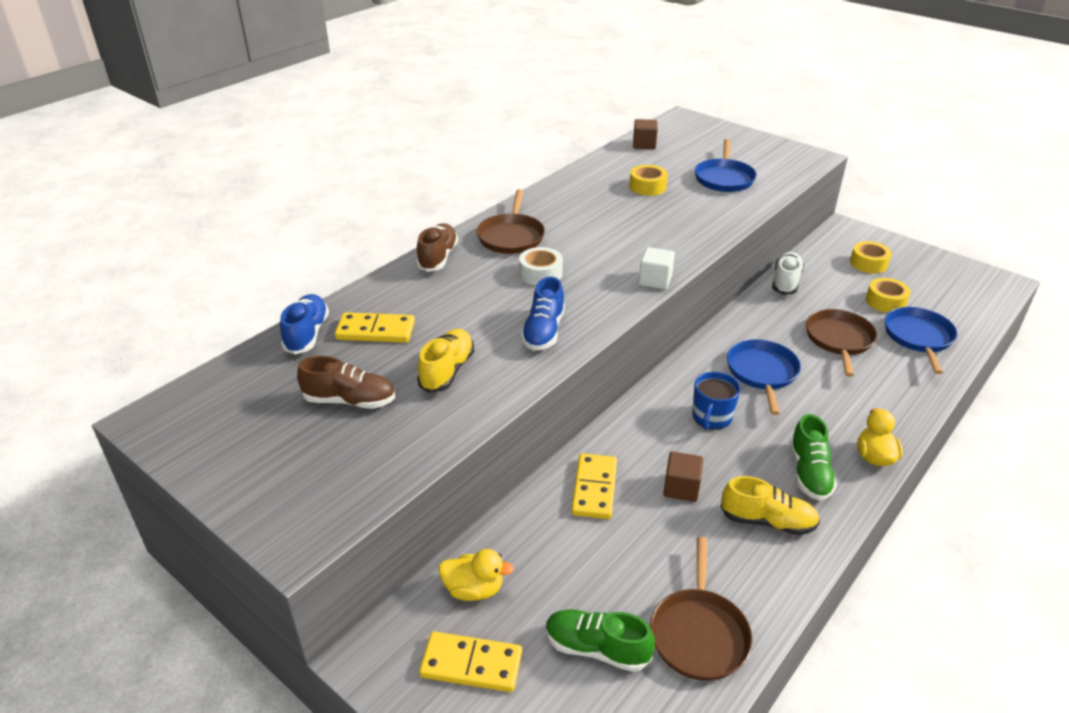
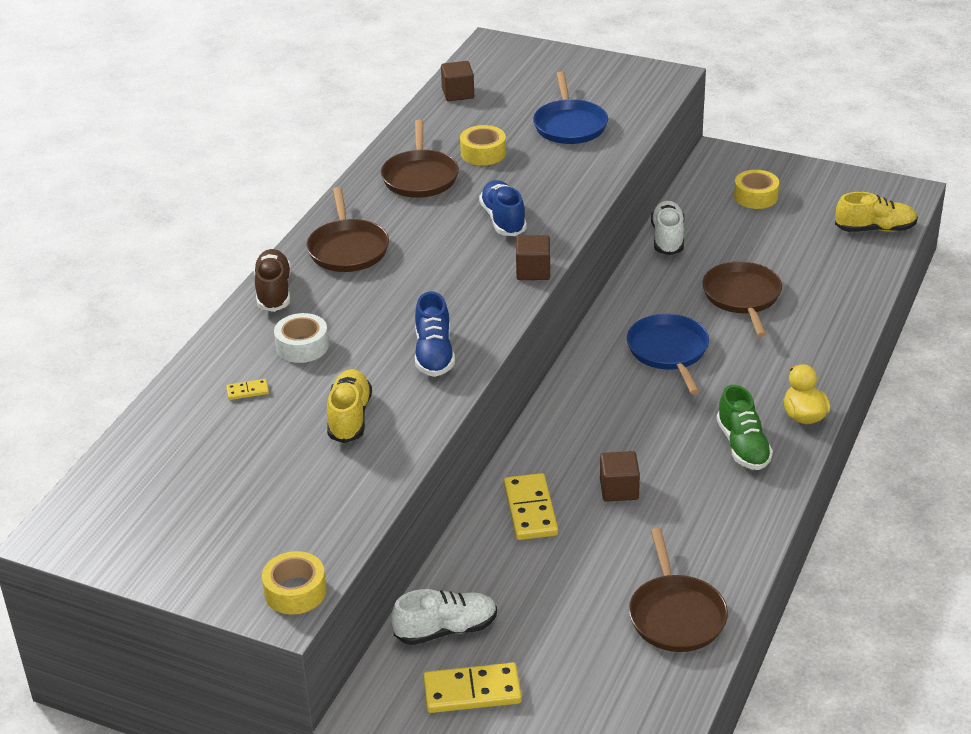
camera: 15 degrees left, 0 degrees up
(307, 334) = (171, 410): blue shoe -> blue shoe (503, 219)
(350, 401) = (261, 470): brown shoe -> none
(375, 331) = (247, 391): yellow domino -> yellow domino, size x0.48
(474, 589) = (446, 630): yellow duck -> white shoe
(540, 273) = (402, 288): white tape -> white tape (302, 346)
(591, 195) = (420, 177): none -> brown pan
(596, 648) = (585, 650): green shoe -> none
(655, 280) = (533, 271): white cube -> brown cube
(711, 417) = (628, 411): blue mug -> none
(767, 521) = (713, 502): yellow shoe -> yellow shoe (875, 229)
(885, 301) = (783, 241): yellow tape -> yellow tape (295, 591)
(918, 337) = (826, 277): blue pan -> none

